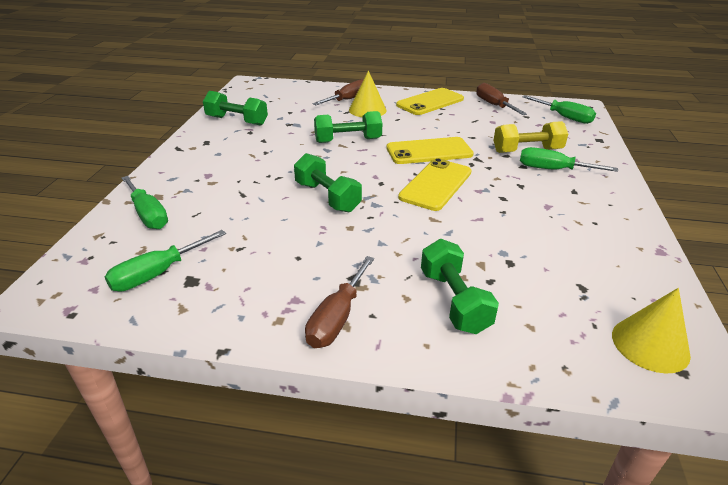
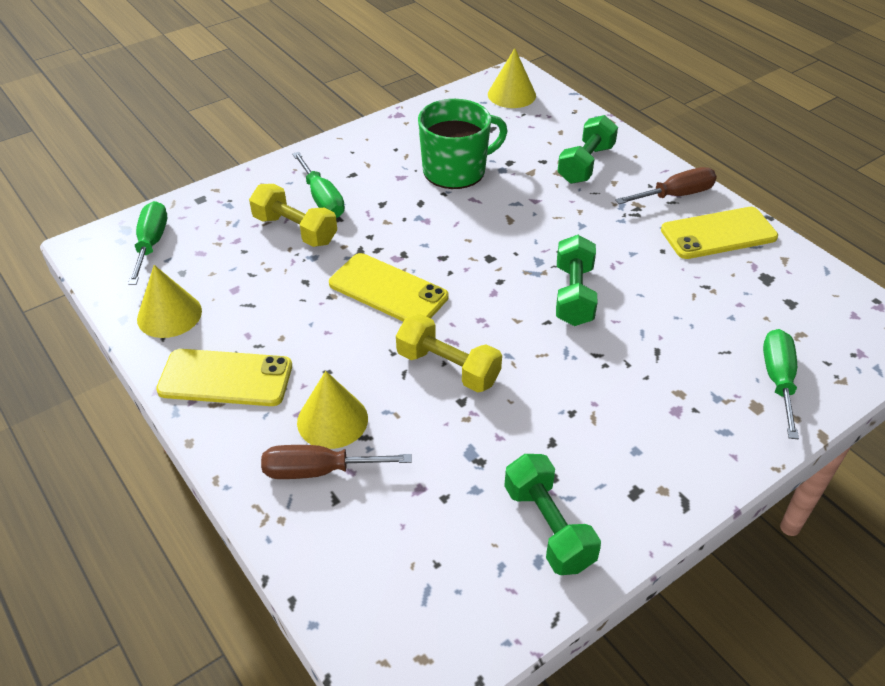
camera: 135 degrees left, 10 degrees up
(157, 274) = (793, 299): green screwdriver -> none
(348, 140) = (448, 368): green dumbbell -> yellow dumbbell
(436, 184) = (453, 247): yellow phone -> yellow phone (718, 233)
(494, 105) = (169, 315): brown screwdriver -> yellow cone
(529, 231) = (455, 170): none -> green mug

